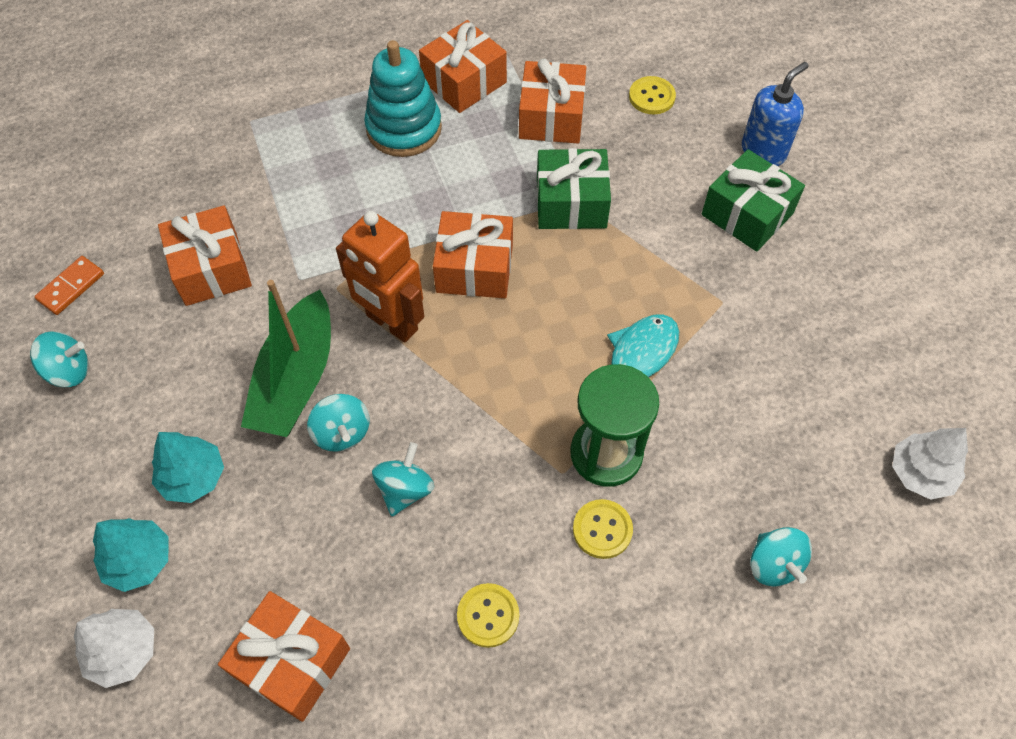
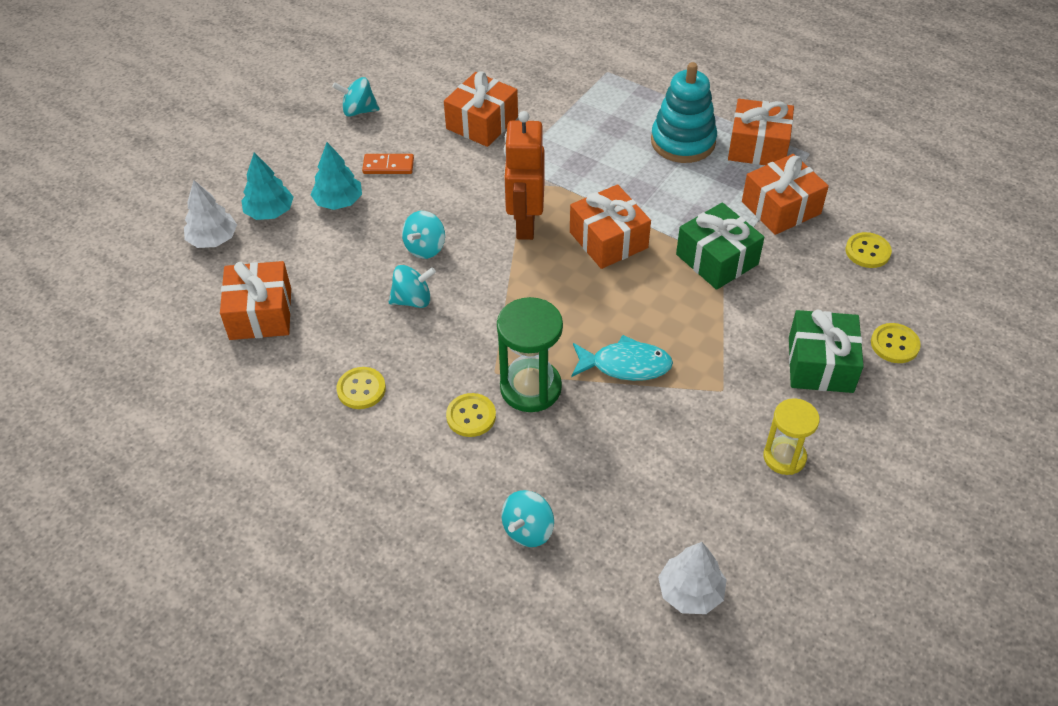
camera: 55 degrees right, 10 degrees down
(69, 371) = (358, 111): turquoise spinning top -> turquoise spinning top turned 135 degrees clockwise
(71, 287) = (412, 76): orange domino -> orange domino (388, 166)
(296, 379) = (443, 205): green boat -> none
(763, 151) = (894, 344): blue soap dispenser -> yellow button
(825, 307) = (784, 457): none -> yellow hourglass

